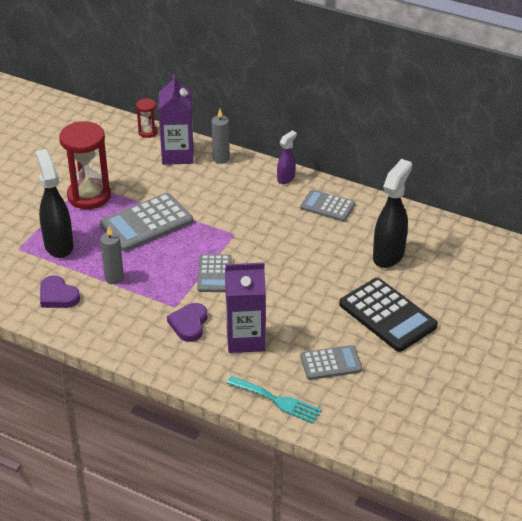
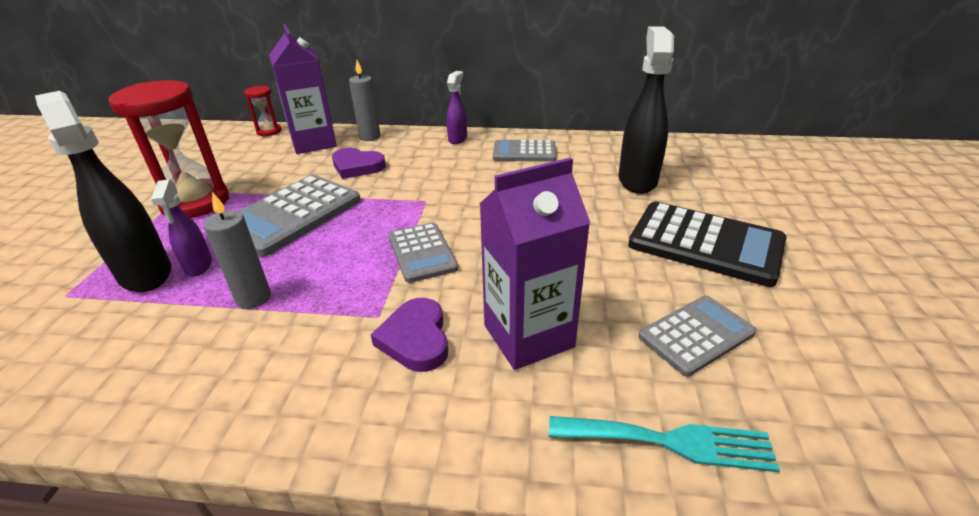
camera: 20 degrees left, 5 degrees down
(58, 296) = (142, 356): purple heart -> purple heart (357, 166)
(87, 248) = (198, 266): none -> purple spray bottle

